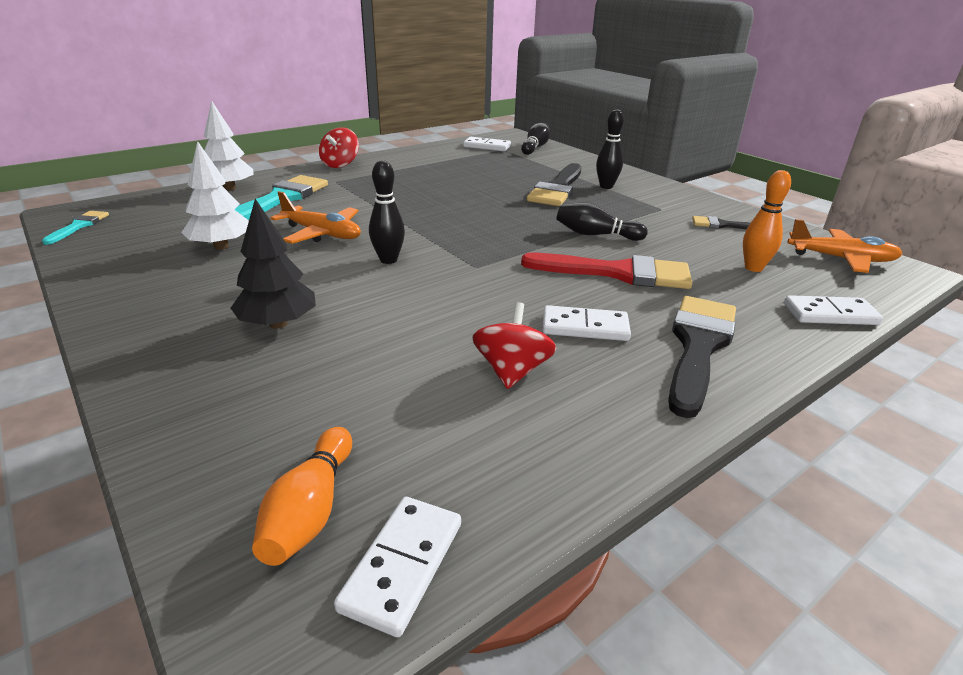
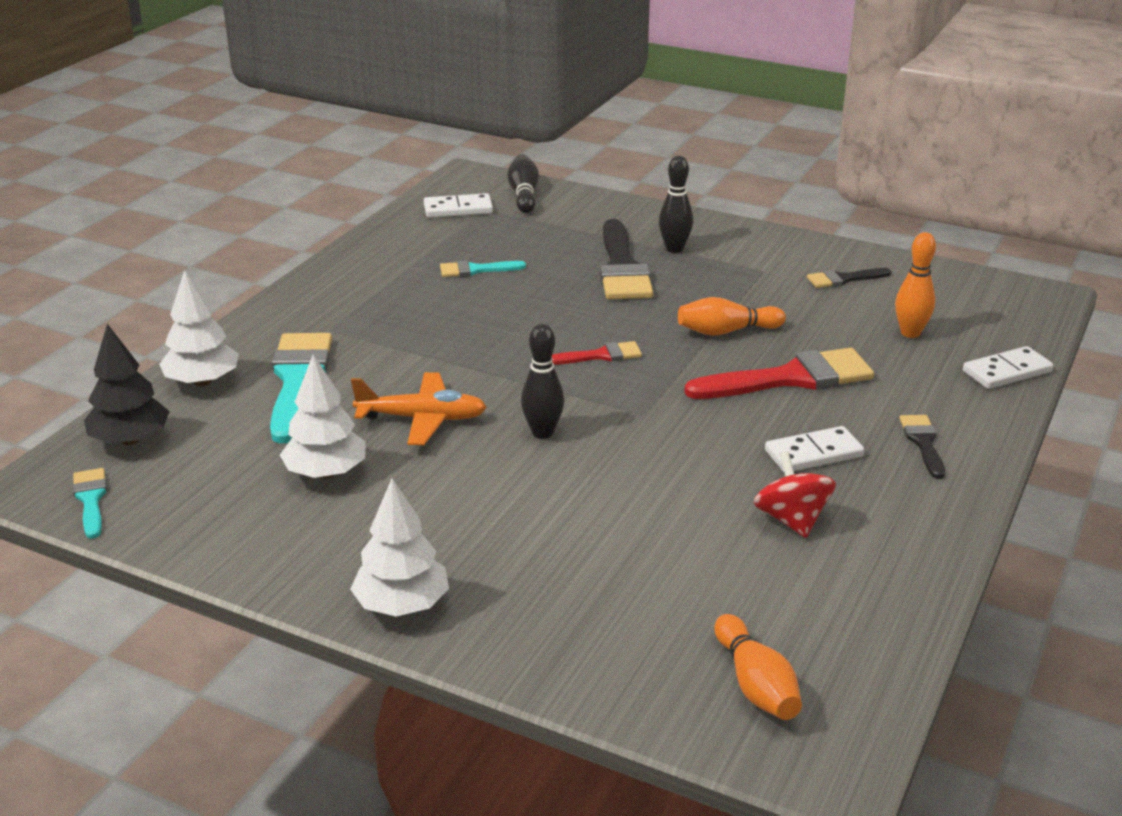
camera: 25 degrees left, 0 degrees up
(139, 337) = (402, 605): none -> white tree
(278, 323) = (524, 544): black tree -> black tree (130, 440)
(340, 164) = (297, 296): red spinning top -> none
(403, 566) = (859, 692): white domino -> none
(460, 172) = (476, 270): none -> turquoise brush
(486, 228) = (600, 355): none -> red brush
(595, 235) = (726, 331): black bowling pin -> orange bowling pin
(698, 346) = (923, 442): black brush -> black brush, size x0.51
(841, 259) = (980, 297): orange plane -> none

